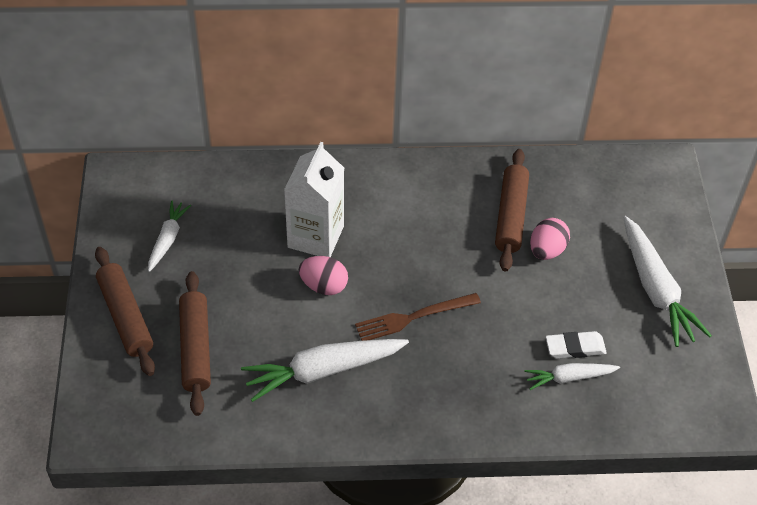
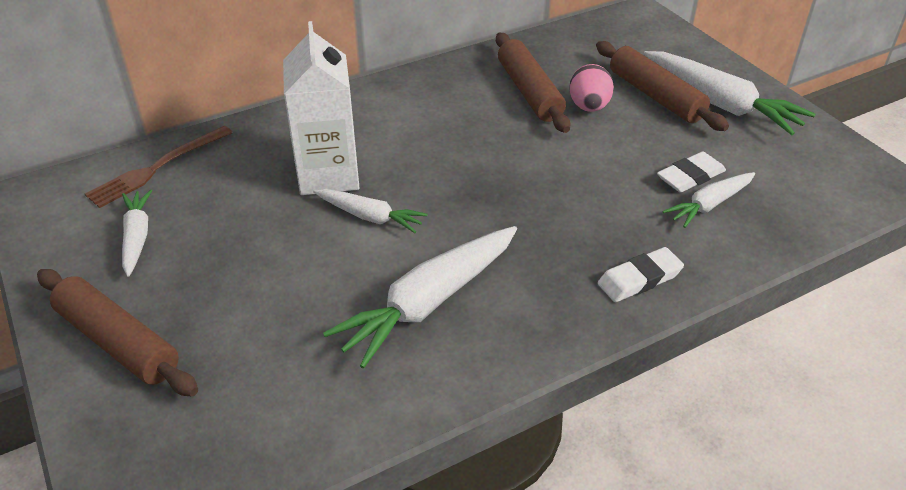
camera: 25 degrees left, 10 degrees down
(195, 348) = (241, 341): brown rolling pin -> brown rolling pin (655, 96)
(324, 286) = (370, 217): pink egg -> white carrot
(413, 317) = (497, 210): brown fork -> brown fork (157, 168)
(472, 414) = (639, 279): none -> white eraser

